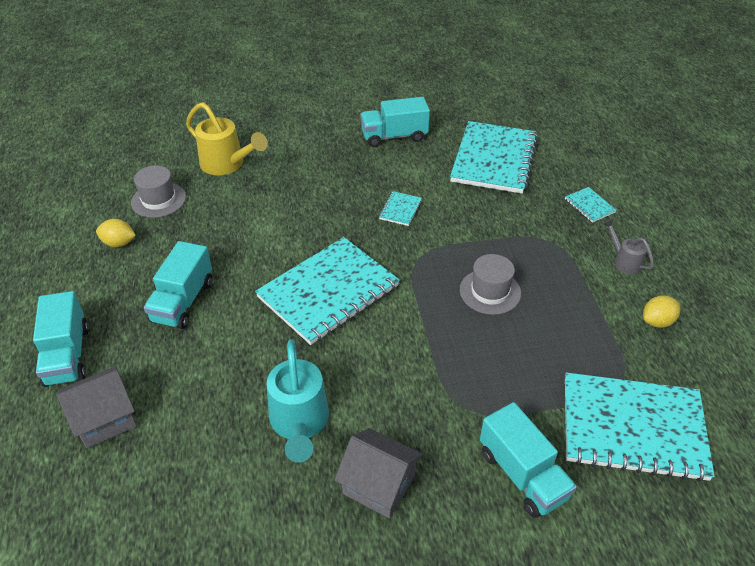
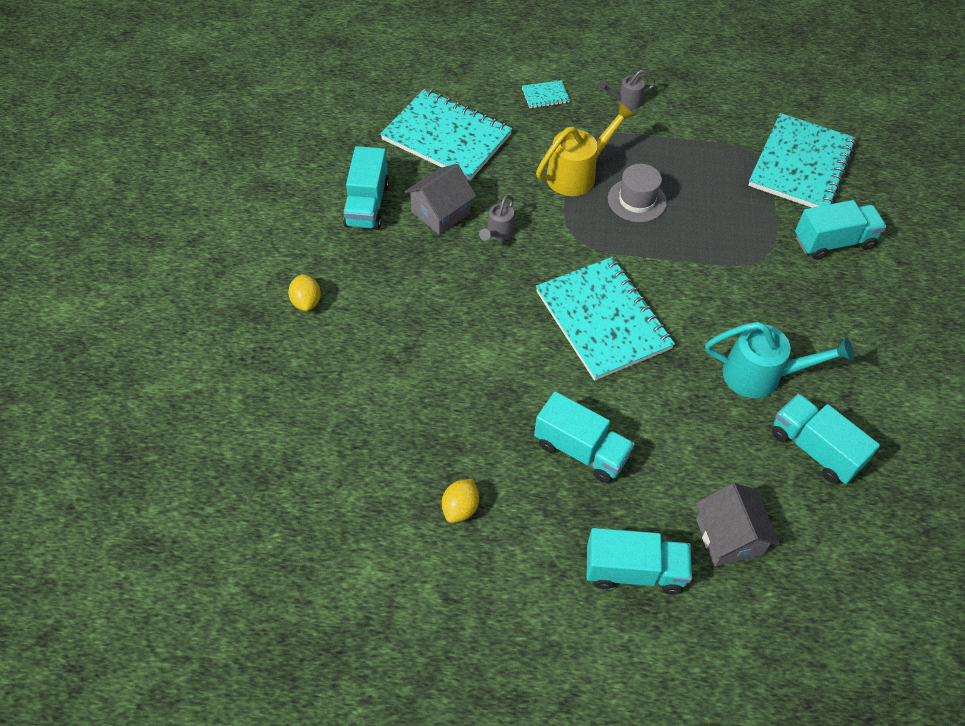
camera: 75 degrees left, 10 degrees up
(158, 200) = (391, 457): grey hat -> none
(216, 482) = (814, 449): none -> turquoise truck
(227, 164) = (348, 375): yellow watering can -> yellow watering can (577, 174)
(378, 484) = (831, 334): grey house -> grey house (440, 212)
(400, 209) = (498, 233): turquoise notebook -> grey watering can
(657, 321) = (699, 110): yellow lemon -> yellow lemon (306, 302)

